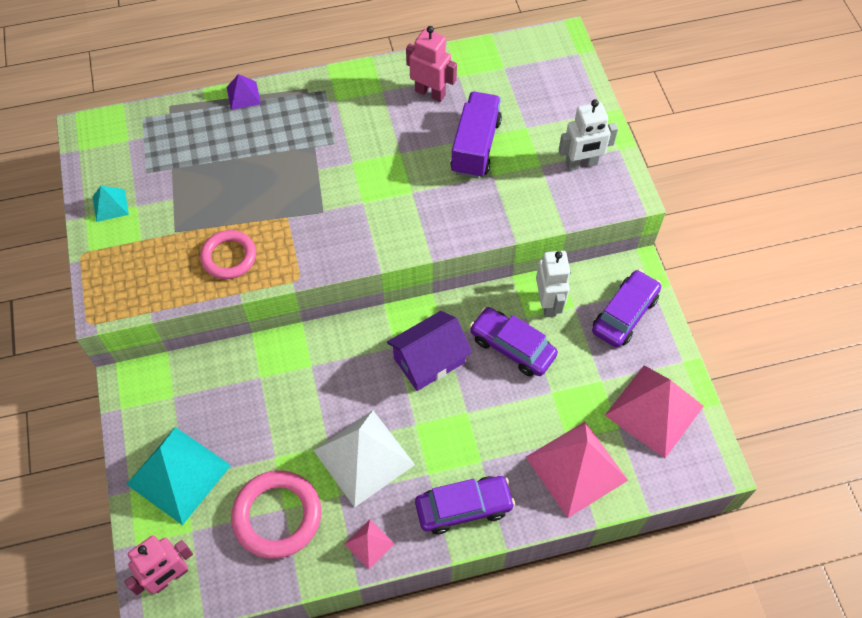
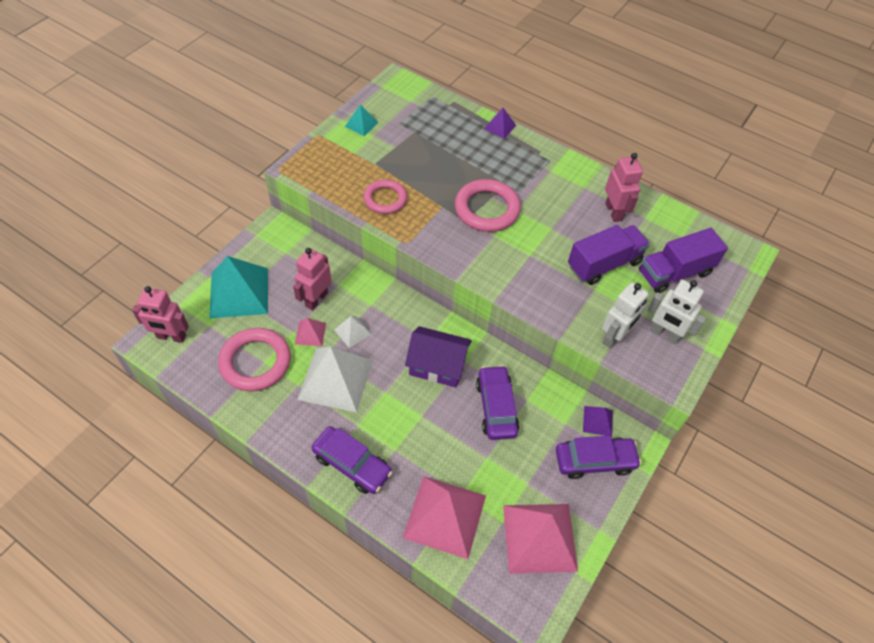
camera: 45 degrees right, 5 degrees down
(257, 409) = (316, 299): none -> pink robot
(325, 404) = (352, 331): none -> white pyramid
(328, 184) = (487, 209): none -> pink ring
(369, 544) = (279, 427): pink pyramid -> pink pyramid (310, 333)
(532, 105) = (674, 273): none -> purple truck
(548, 303) = (551, 405): white robot -> white robot (614, 337)
(592, 281) = (598, 421): none -> purple pyramid

